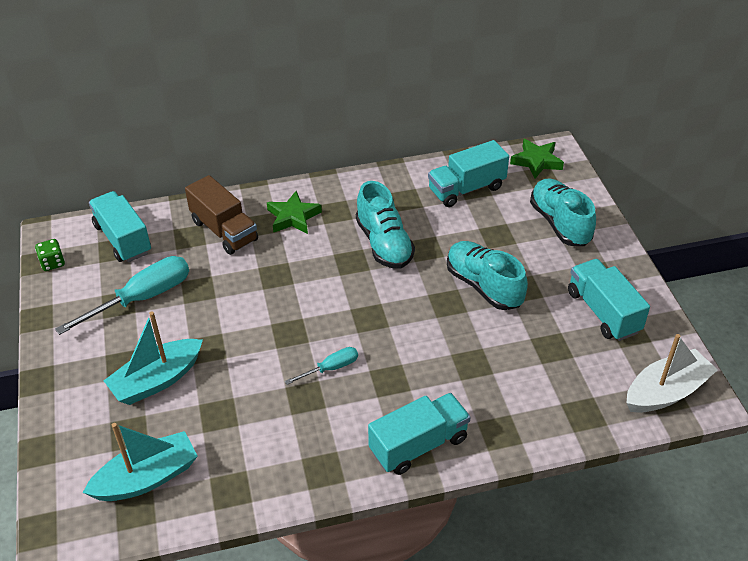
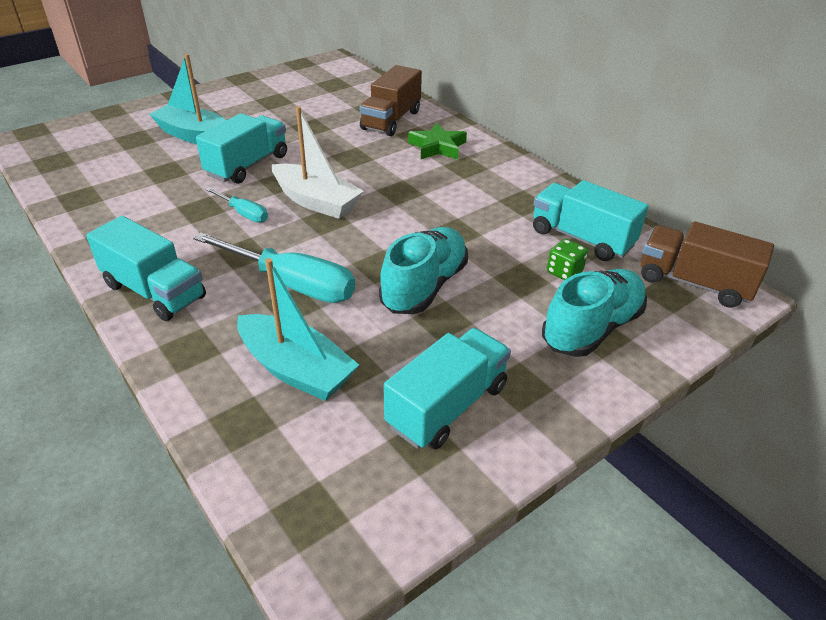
camera: 65 degrees right, 5 degrees down
(52, 263) = (302, 68): green dice -> green dice (564, 272)
(123, 239) = (348, 84): turquoise truck -> turquoise truck (247, 165)
(142, 298) = (285, 108): turquoise screwdriver -> turquoise screwdriver (292, 284)
(147, 478) = (87, 158): turquoise boat -> turquoise boat (296, 369)
(384, 244) = (441, 204): turquoise shoe -> none
(536, 161) = (694, 283): green star -> brown truck
(666, 392) = (319, 512): white boat -> white boat (316, 201)

